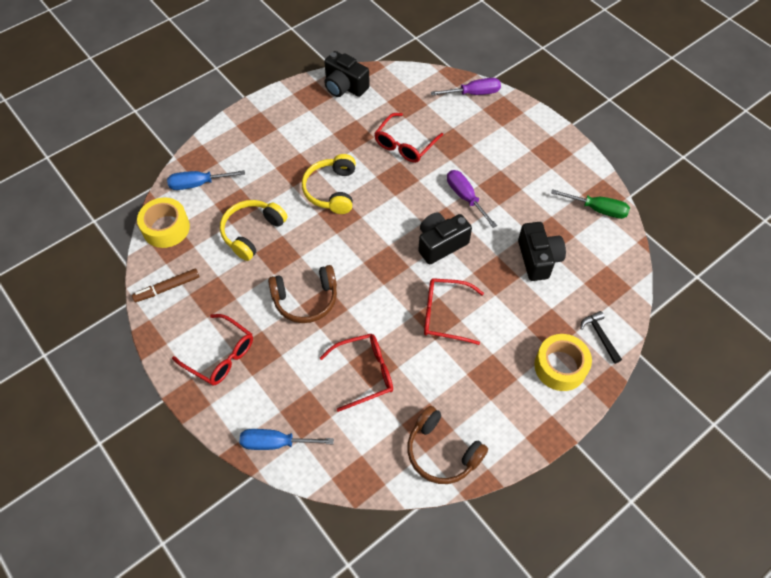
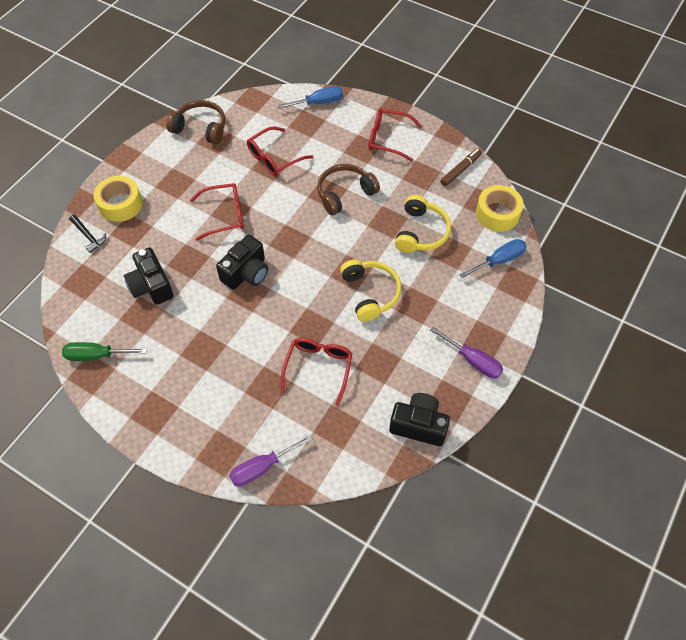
camera: 160 degrees right, 0 degrees up
(465, 197) = (235, 327): purple screwdriver -> purple screwdriver (473, 361)

